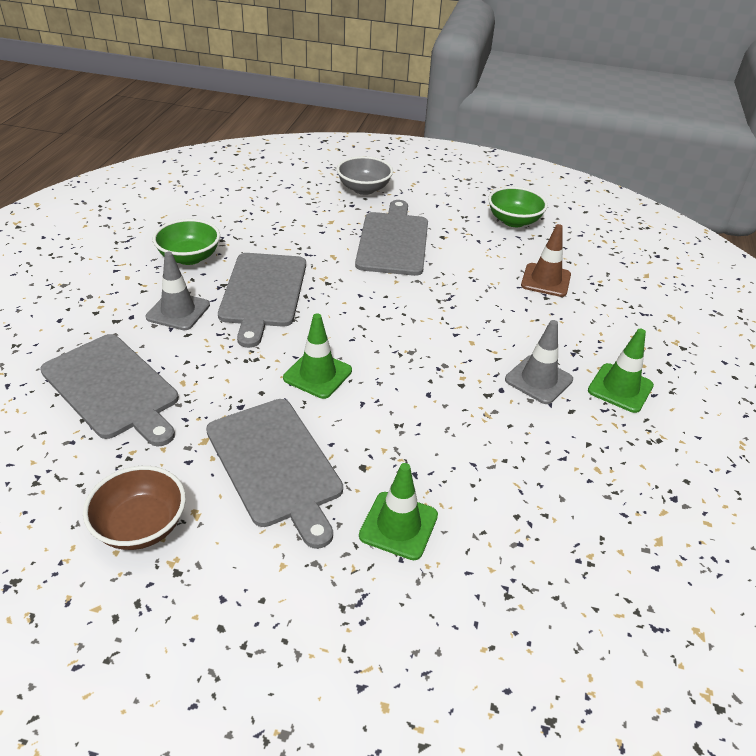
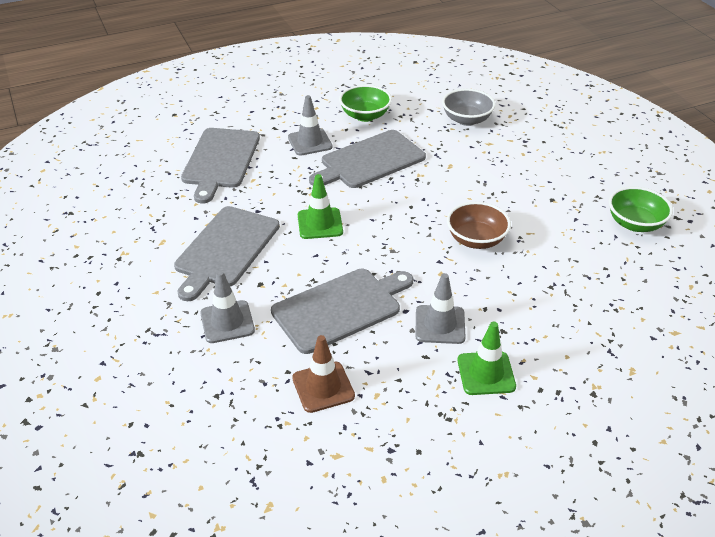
camera: 55 degrees right, 0 degrees up
(141, 526) = (136, 229): brown bowl -> brown bowl (476, 240)
(364, 189) = (555, 135): grey bowl -> grey bowl (466, 120)
(393, 241) = (508, 180): grey cutting board -> grey cutting board (340, 308)
(398, 525) = (227, 322): green traffic cone -> grey traffic cone
(546, 280) = (574, 276): brown traffic cone -> brown traffic cone (323, 387)

